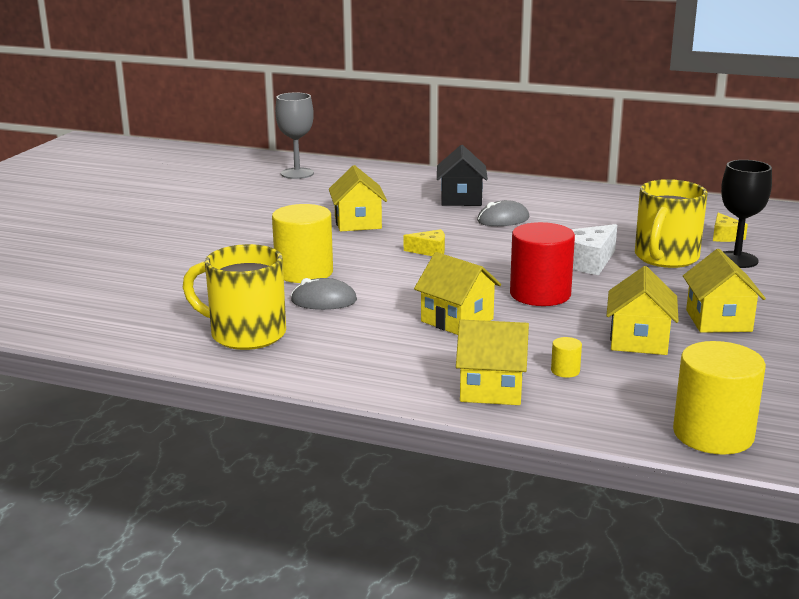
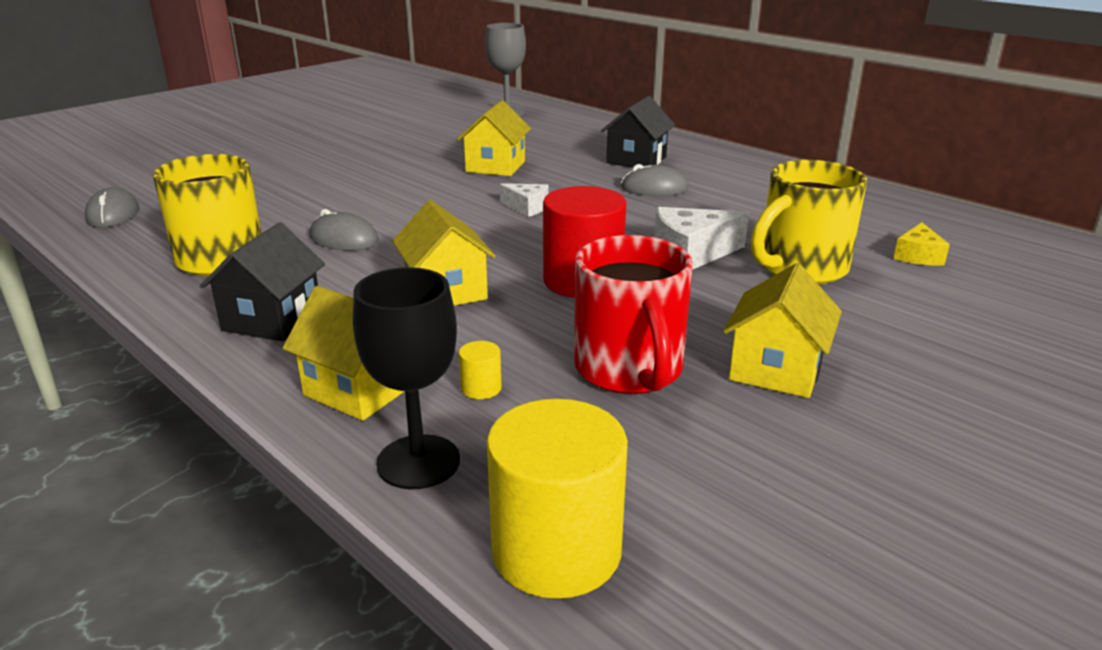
camera: 25 degrees right, 5 degrees up
(85, 321) = (113, 214): none -> grey mouse
(304, 272) = (370, 206): yellow cylinder -> none
(362, 365) = (272, 319): none -> black house
(430, 251) = (527, 207): yellow cheese -> white cheese
(639, 340) = (629, 371): yellow house -> red mug
(736, 260) = (900, 290): black goblet -> black goblet (418, 462)

